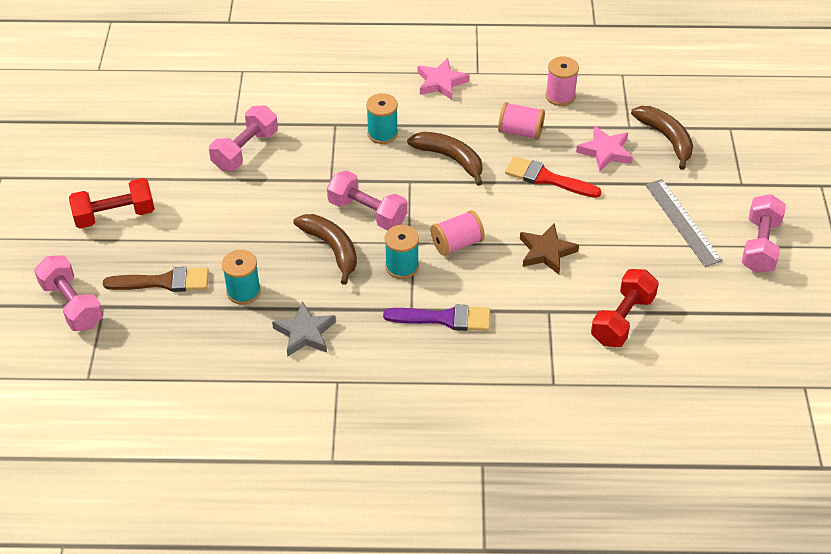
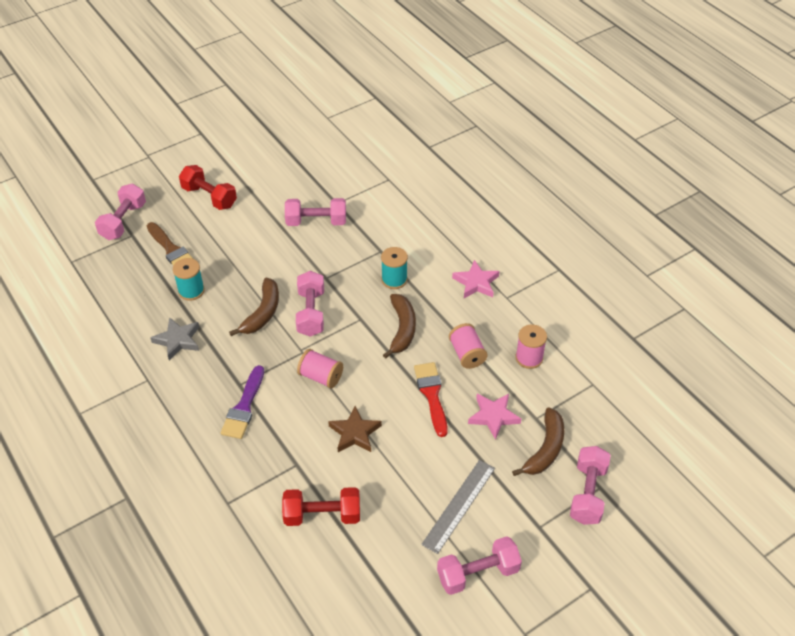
camera: 55 degrees right, 0 degrees up
(402, 266) = (275, 358): turquoise spool -> none
(444, 318) = (244, 407): purple brush -> purple brush turned 45 degrees clockwise
(730, 138) = (587, 493): none -> pink dumbbell

